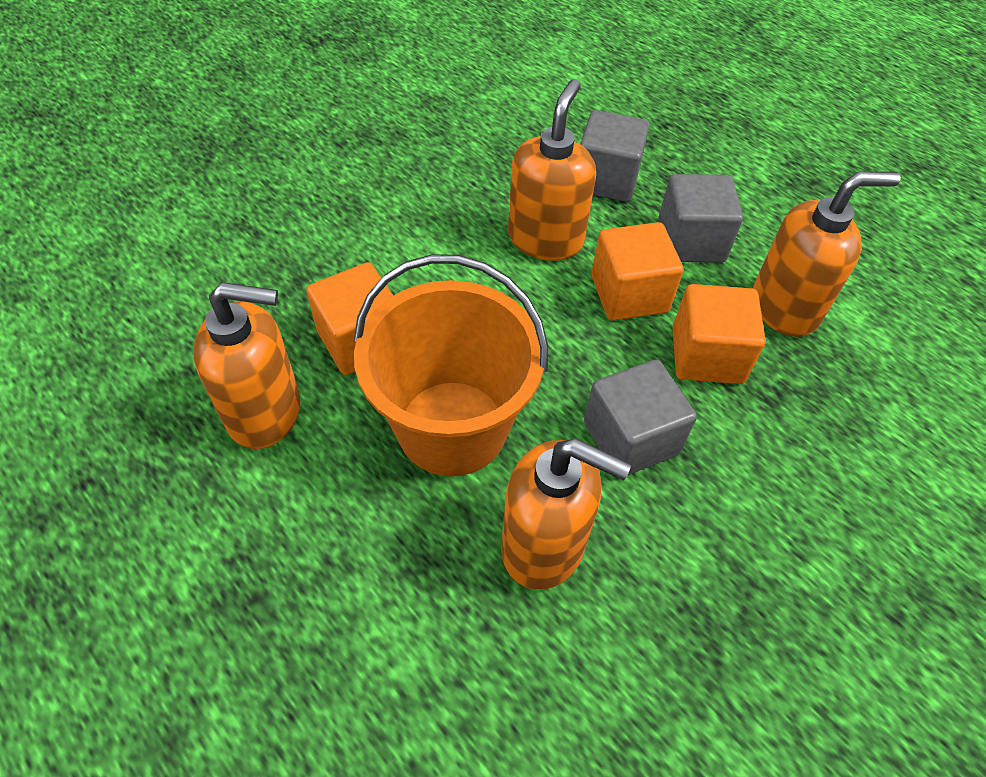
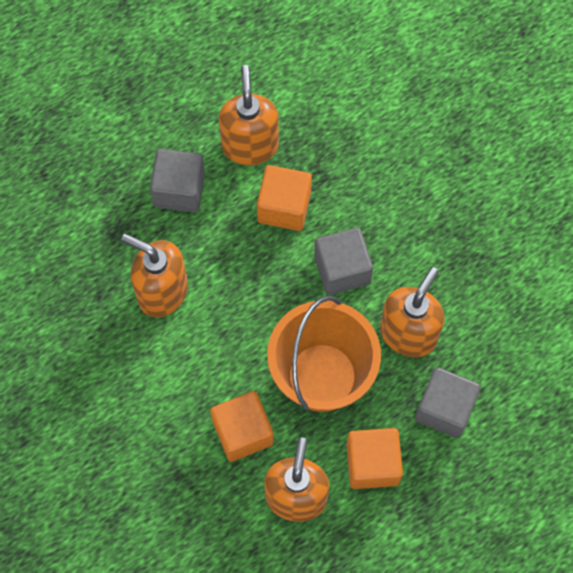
camera: 80 degrees left, 15 degrees up
(606, 179) = (103, 235): grey cube -> grey cube (444, 409)
(629, 294) = (224, 244): orange cube -> orange cube (372, 464)

